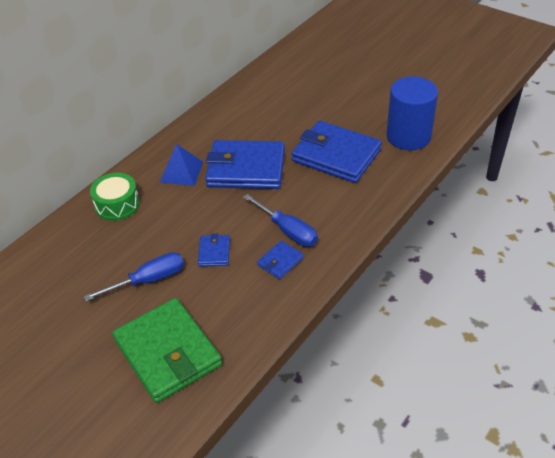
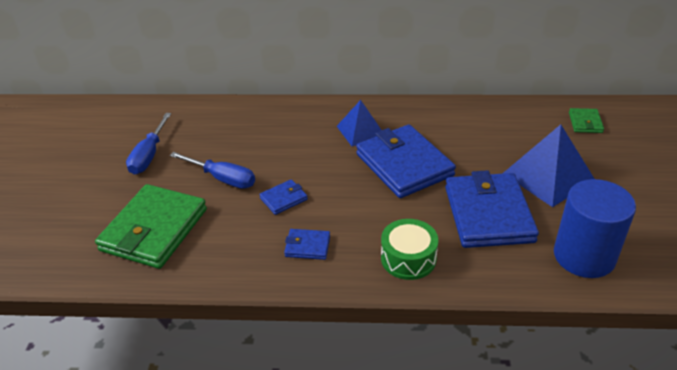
camera: 55 degrees right, 5 degrees down
(117, 204) = (290, 119): green drum -> green drum (408, 258)
(288, 231) = (350, 232): blue screwdriver -> blue screwdriver (149, 156)
(296, 65) = (585, 122): none -> green wallet
(328, 110) = (548, 176): none -> blue pyramid

